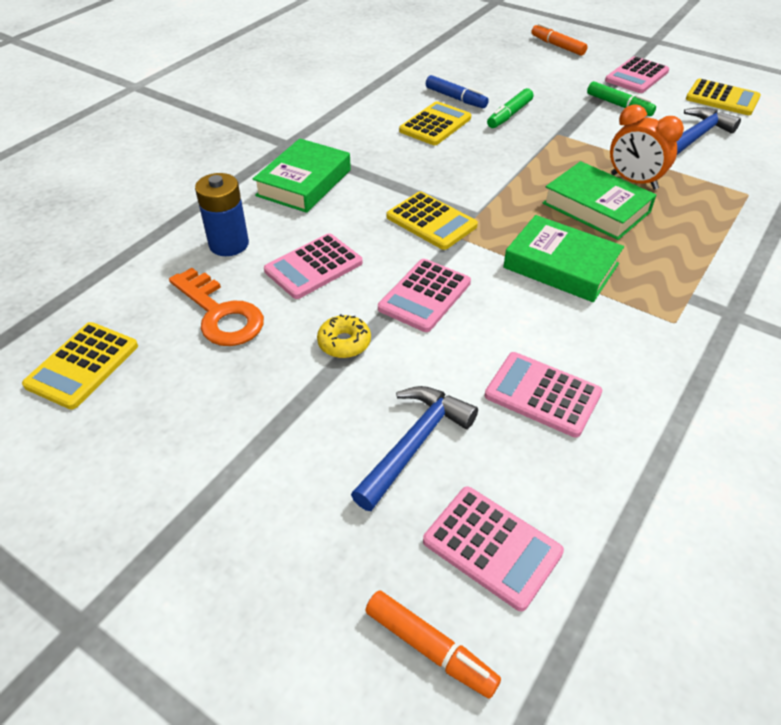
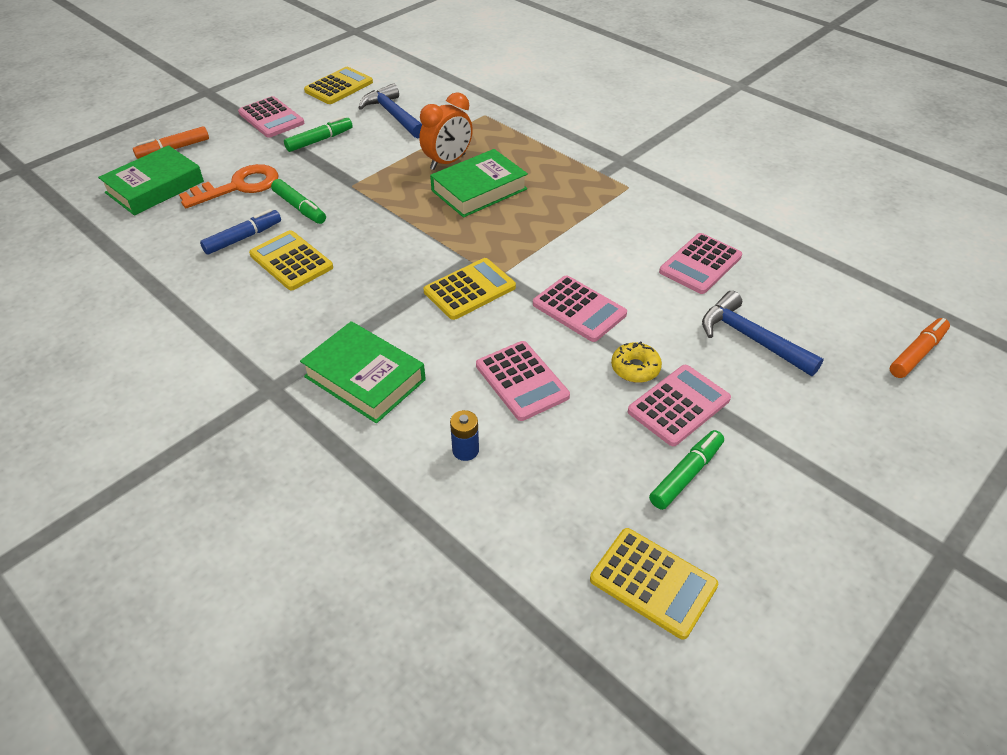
camera: 80 degrees left, 0 degrees up
(201, 386) = (686, 474): none -> green marker
(220, 314) = (584, 459): orange key -> orange key (239, 186)
(229, 244) = (465, 450): blue battery -> blue battery, size x0.58
(492, 547) = (837, 313): pink calculator -> pink calculator (678, 405)
(561, 266) = (553, 225): green book -> green book (155, 187)

